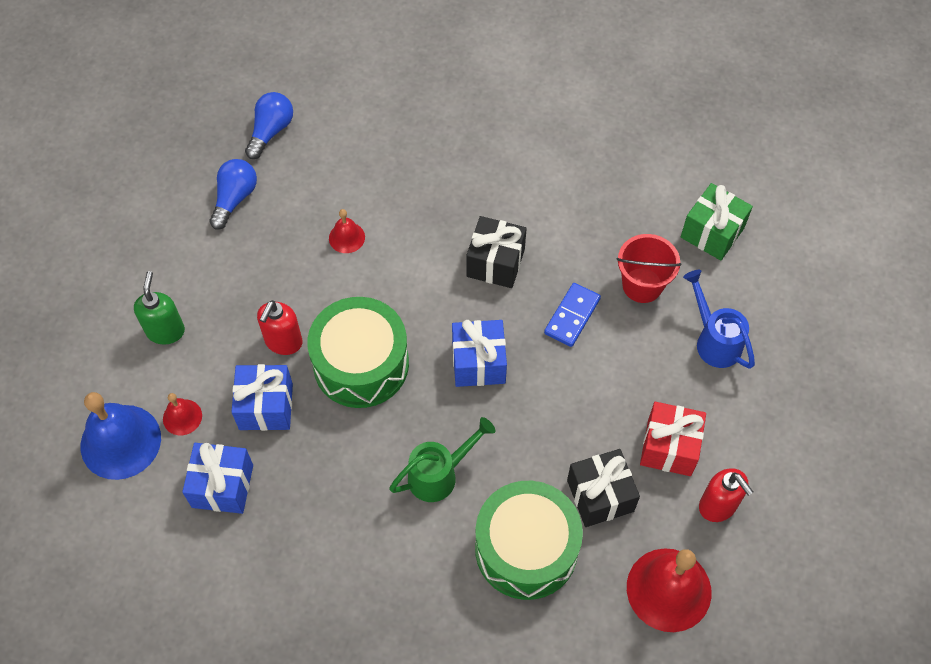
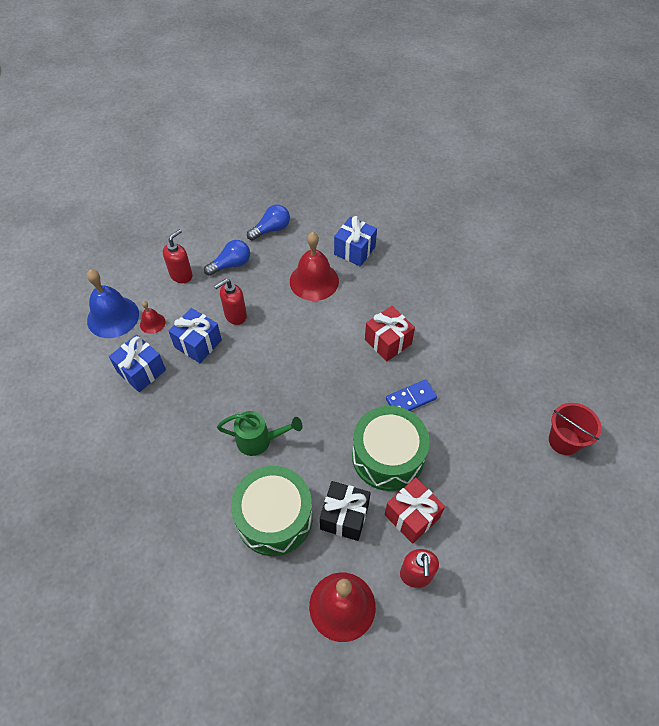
camera: 35 degrees right, 5 degrees down
(165, 331) = (181, 275): green soap dispenser -> red soap dispenser
(271, 131) = (318, 206): blue light bulb -> blue light bulb (231, 264)
(346, 237) = (314, 281): red bell -> red bell, size x2.03
(361, 364) = (266, 352): green drum -> green drum (388, 456)
(478, 363) = (333, 391): blue gift -> blue gift (354, 250)
(495, 263) = (388, 342): black gift -> red gift
(642, 285) = (470, 407): red bucket -> red bucket (564, 441)
(712, 232) = (541, 402): green gift -> none
(714, 340) = (493, 469): blue watering can -> none

